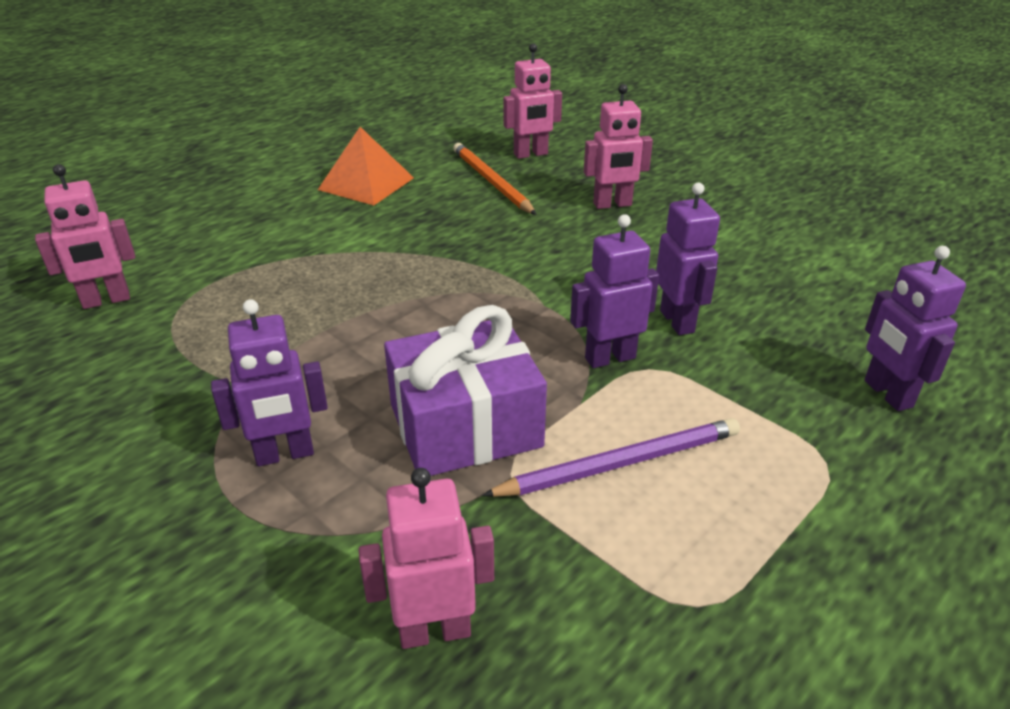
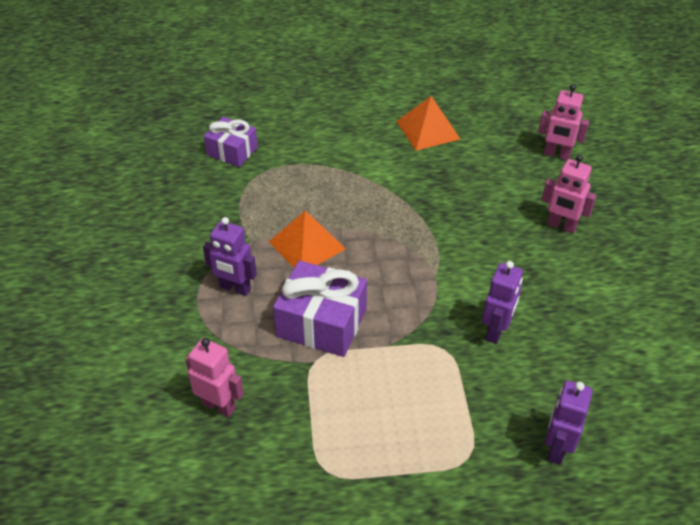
camera: 40 degrees right, 10 degrees up
(106, 300) = (232, 151): pink robot -> purple gift
(341, 351) = (307, 245): none -> orange pyramid
(491, 182) = (504, 167): orange pencil -> none
(609, 358) = (431, 330): purple robot -> none
(619, 463) = (368, 388): purple pencil -> none

